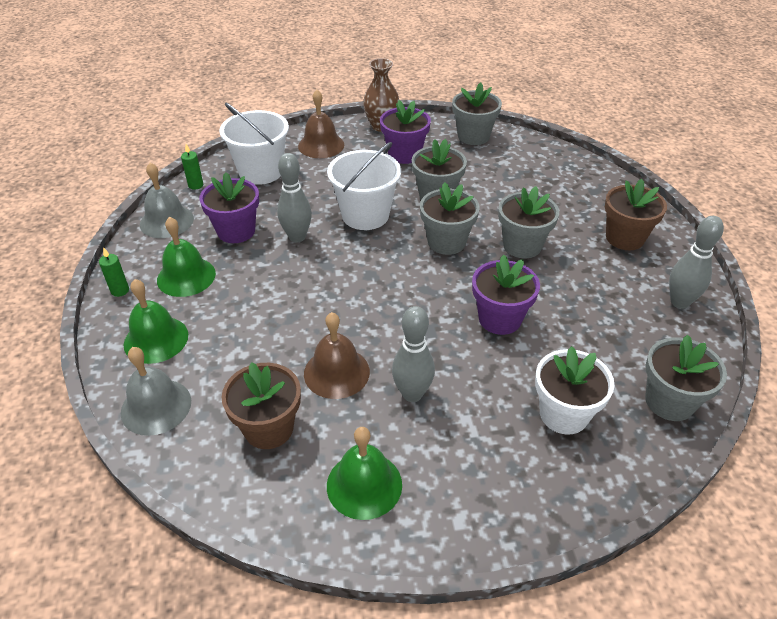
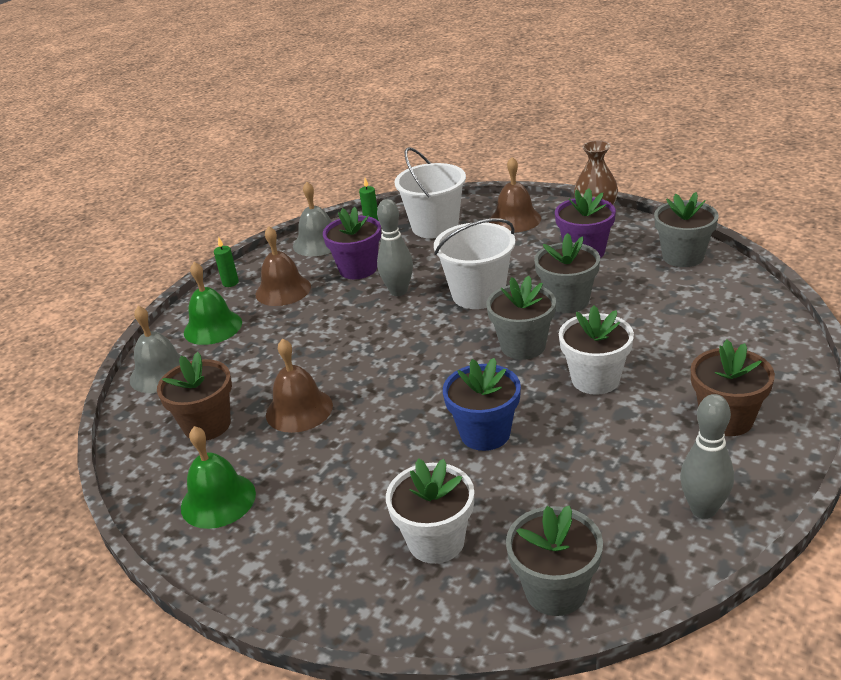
camera: 45 degrees right, 10 degrees down
(186, 276) = (283, 290): green bell -> brown bell
(412, 394) = (333, 455): grey bowling pin -> none
(499, 319) = (485, 433): purple flower pot -> blue flower pot
(522, 246) = (595, 379): grey flower pot -> white flower pot

